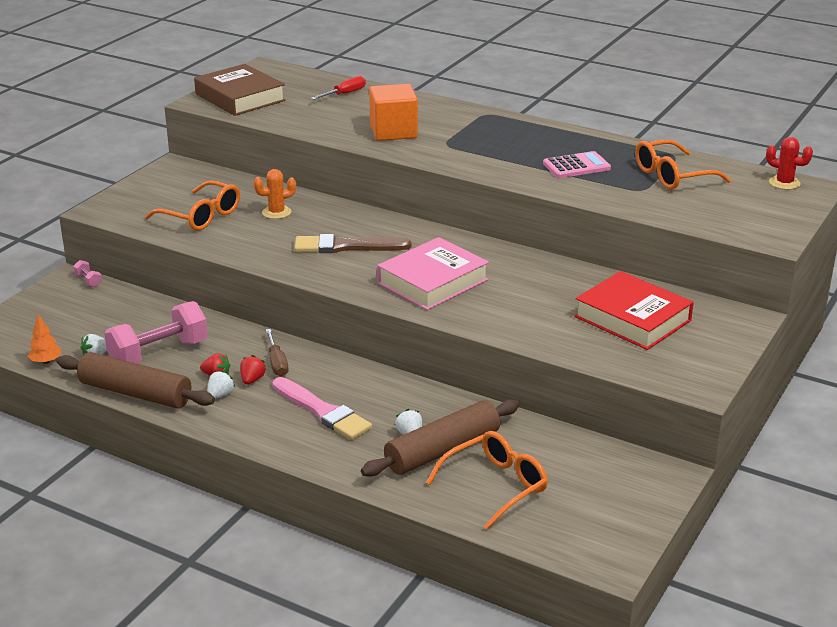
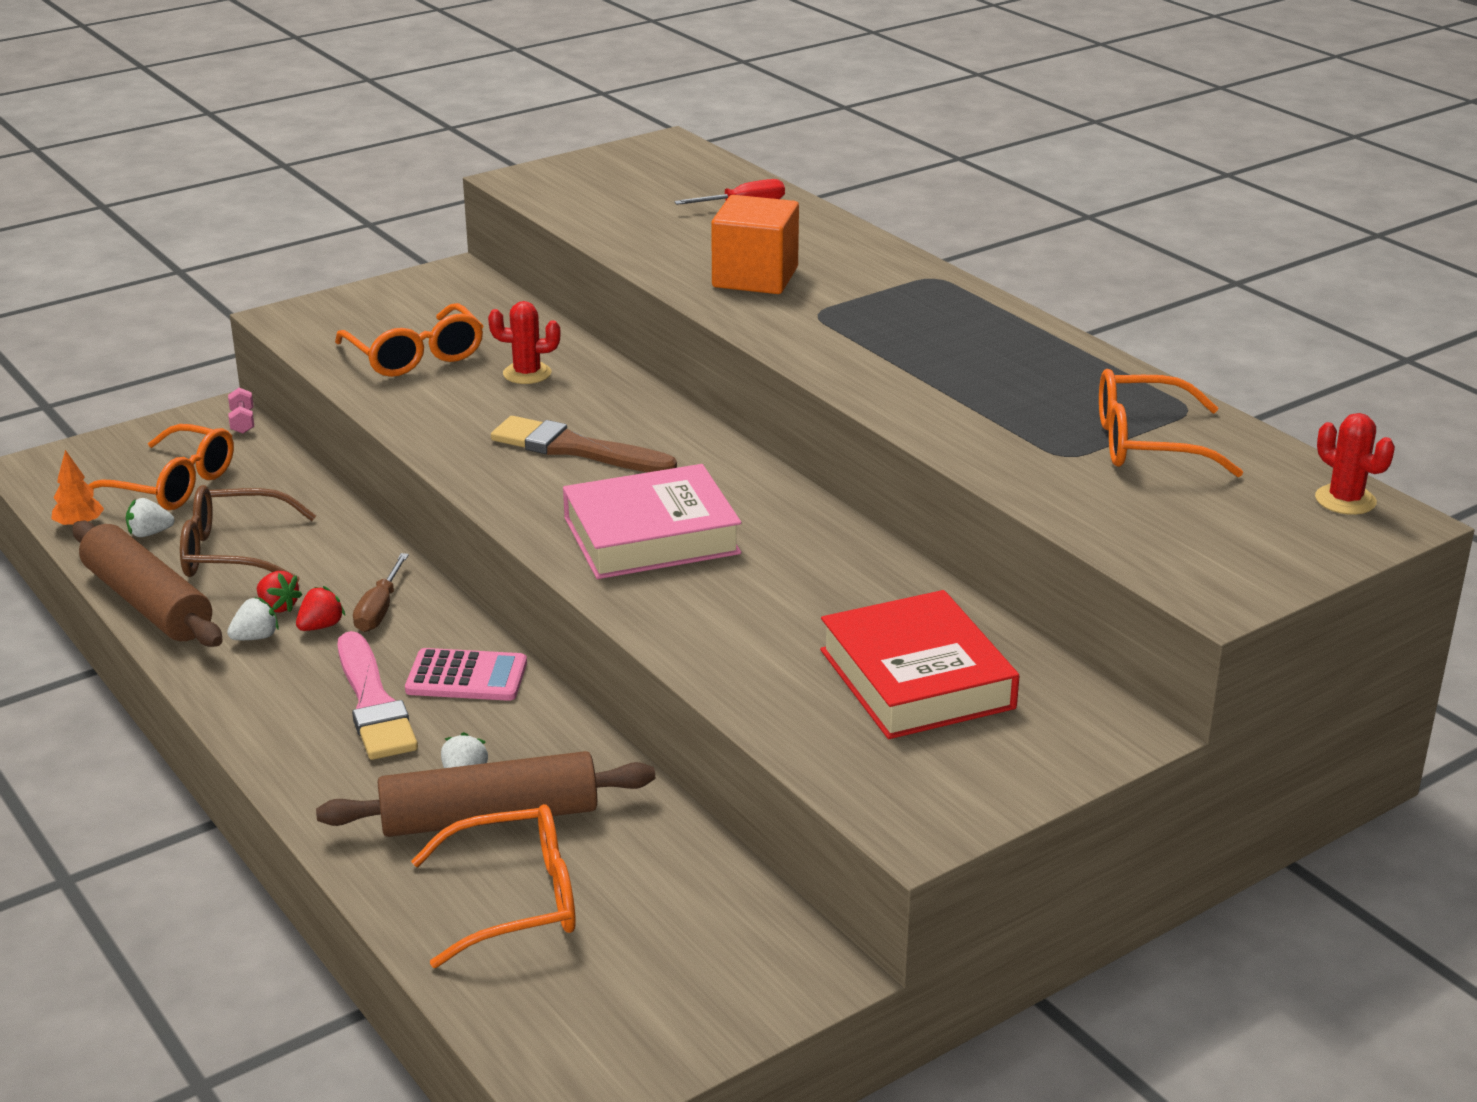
camera: 25 degrees right, 0 degrees up
(82, 325) = (173, 485): none -> orange glasses
(159, 354) = (233, 553): pink dumbbell -> brown glasses
(240, 97) = (582, 183): brown book -> none
(276, 212) = (527, 373): orange cactus -> red cactus
(576, 166) = (994, 392): pink calculator -> pink calculator (466, 677)

